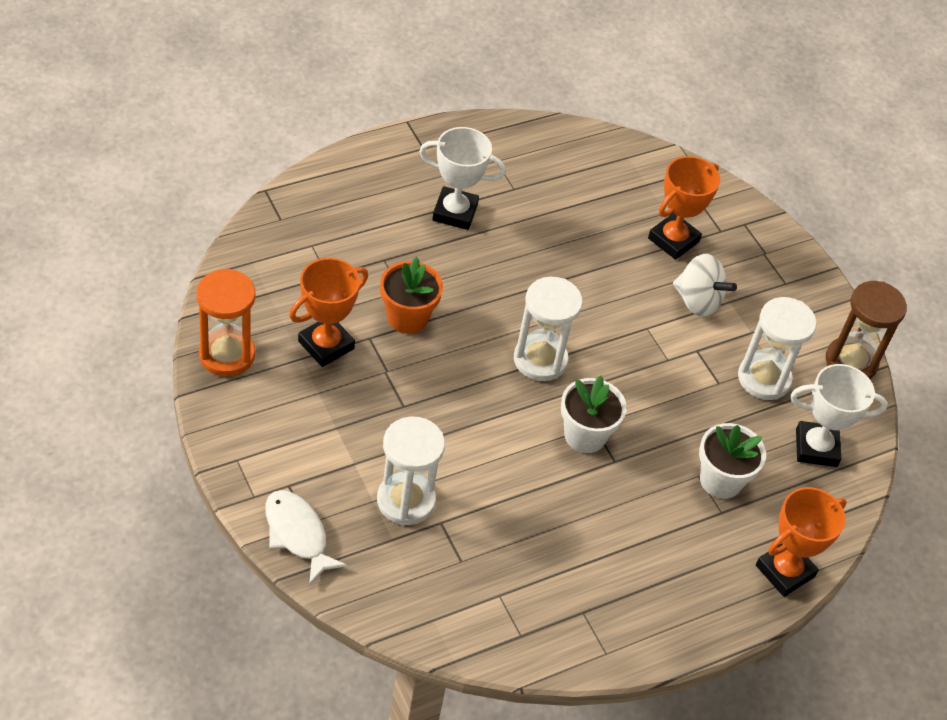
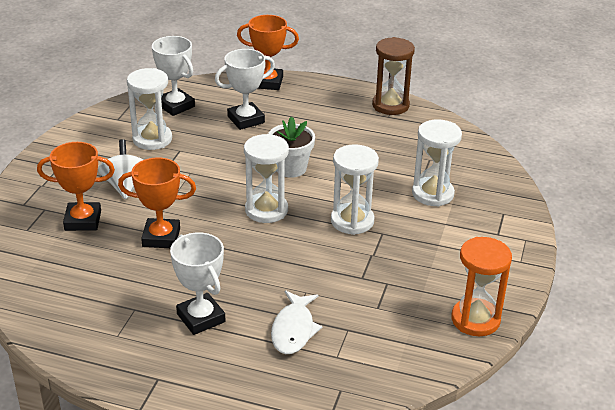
camera: 130 degrees left, 15 degrees down
(297, 534) = (514, 211): white fish -> white fish (293, 329)
(326, 345) = (397, 289): orange trophy -> orange trophy (161, 237)
(407, 317) = (322, 274): orange flower pot -> none
(447, 402) = (352, 221): none -> white hourglass
(721, 480) = (246, 119): white flower pot -> white trophy
(851, 362) = (93, 122): brown hourglass -> brown hourglass (390, 105)

